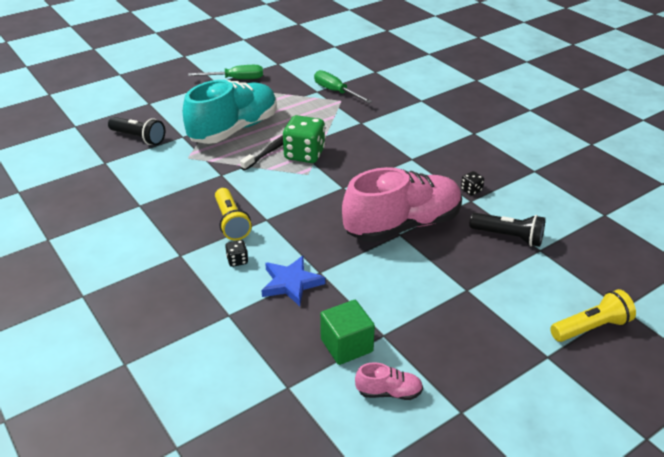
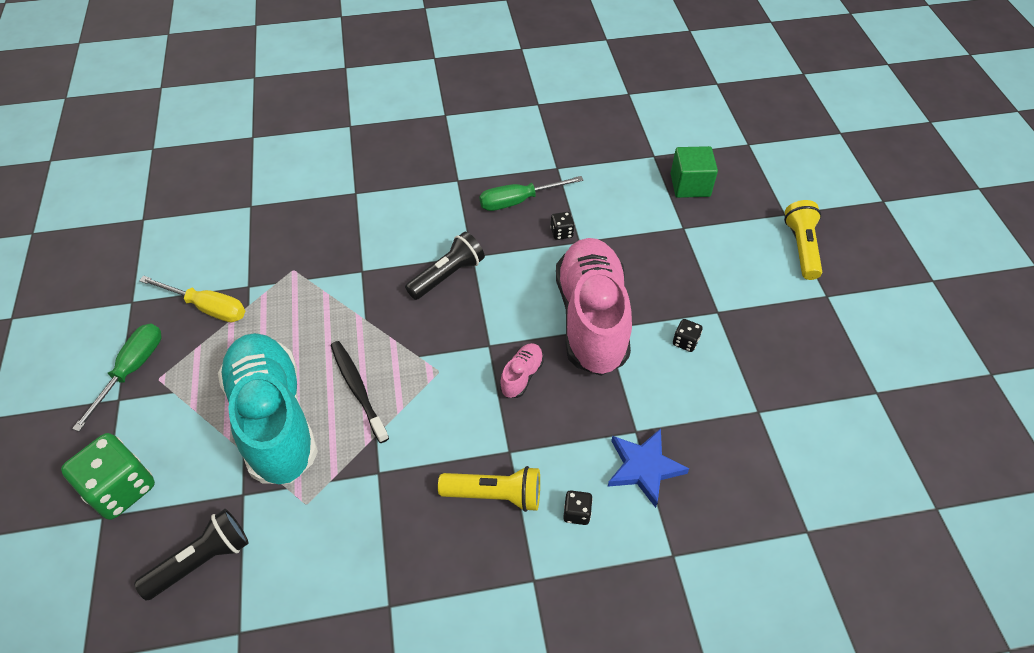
camera: 65 degrees left, 15 degrees up
(292, 85) = (207, 307): none -> yellow screwdriver
(304, 154) = (393, 358): green dice -> green dice (121, 488)
(336, 92) = (267, 266): green screwdriver -> green screwdriver (518, 201)
(346, 345) = (763, 451): green cube -> green cube (690, 185)
(389, 392) = (838, 440): pink shoe -> pink shoe (521, 376)
(420, 278) = (685, 342): none -> black dice
(508, 237) = (653, 241): black flashlight -> black flashlight (447, 275)

